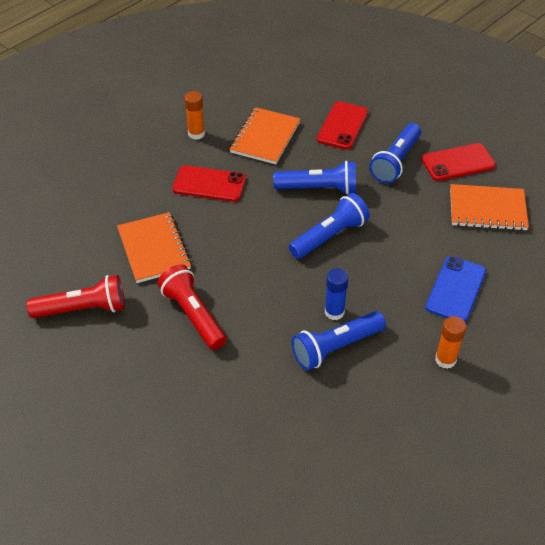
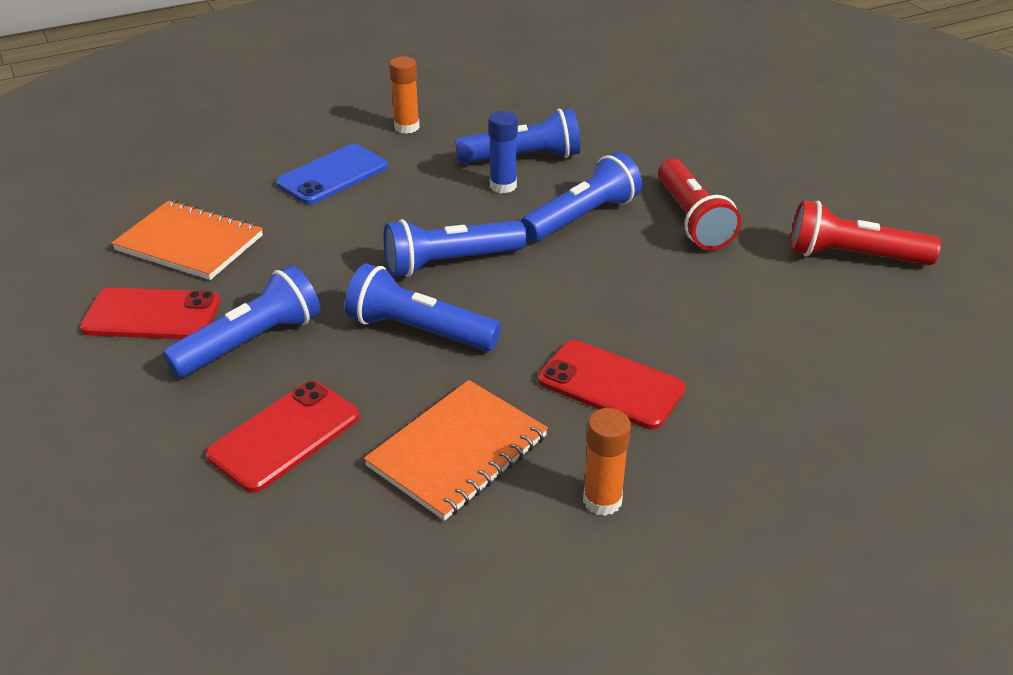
camera: 160 degrees left, 10 degrees down
(154, 249) = (735, 305): orange notebook -> none
(267, 296) = (582, 217): none -> blue flashlight

